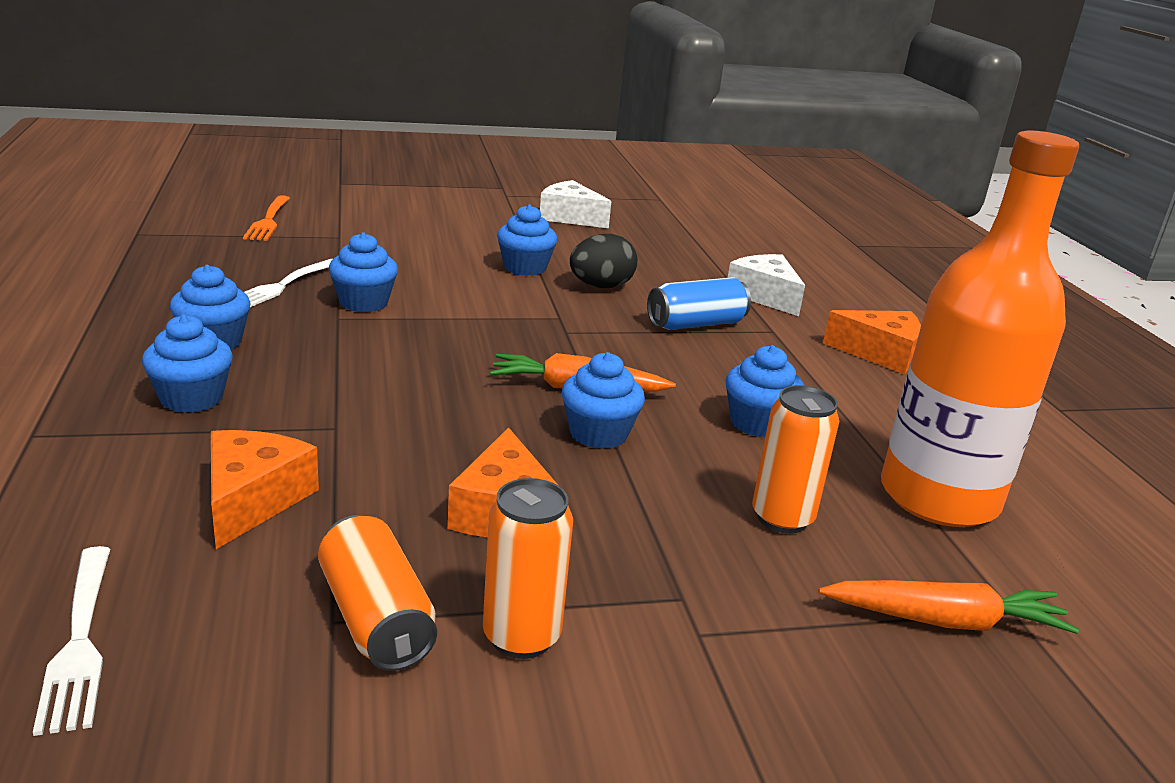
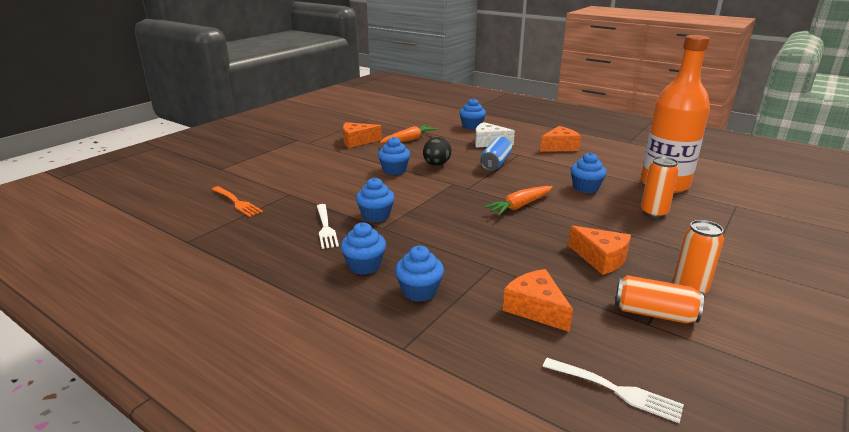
camera: 40 degrees left, 0 degrees up
(570, 217) = (357, 141): white cheese -> orange cheese
(598, 434) = (561, 217): blue cupcake -> blue cupcake (472, 126)
(944, 621) = (734, 217): orange carrot -> orange carrot (409, 140)

